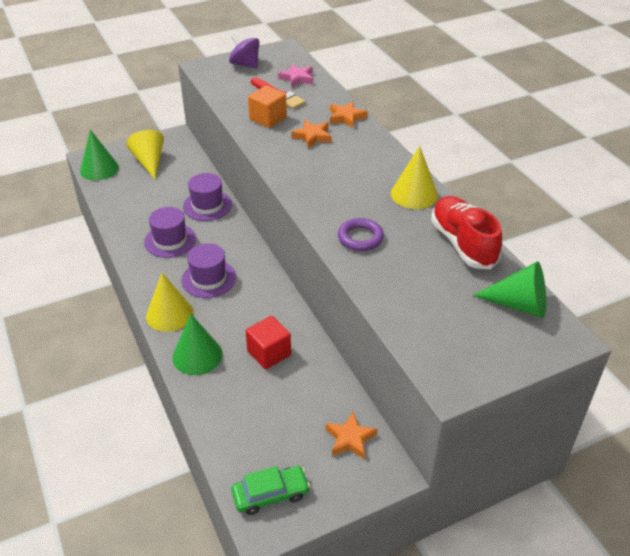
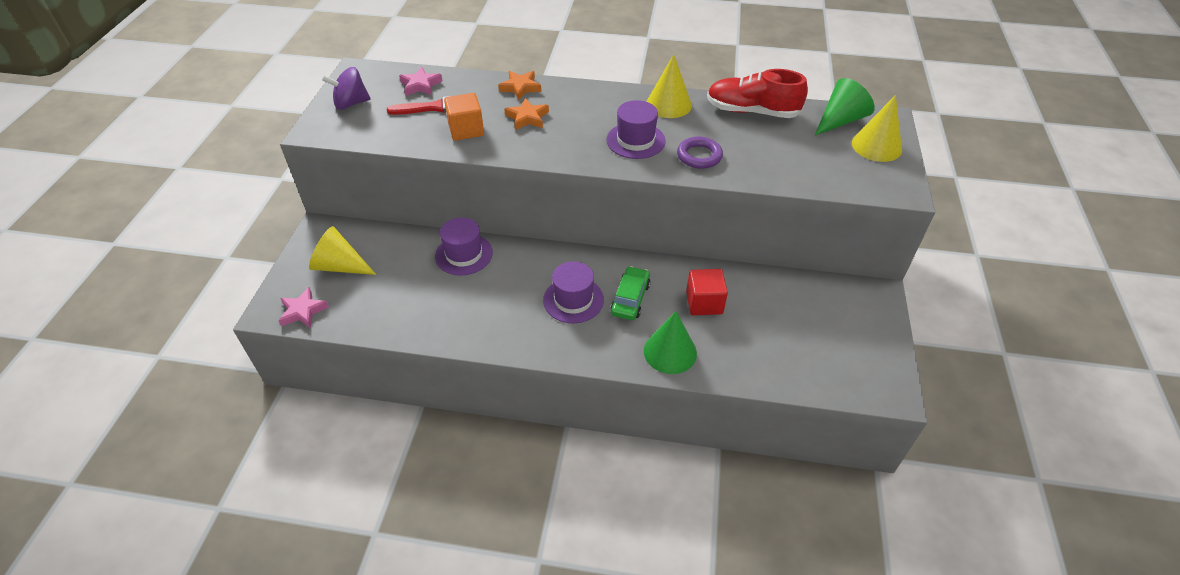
camera: 55 degrees left, 5 degrees up
(99, 169) = (303, 311): green cone -> pink star
(169, 314) = (598, 348): yellow cone -> yellow cone (876, 146)
(170, 240) = (489, 304): purple hat -> purple hat (635, 140)
(270, 494) = (861, 373): green car -> green car (630, 299)
(350, 438) = (832, 299): orange star -> none

